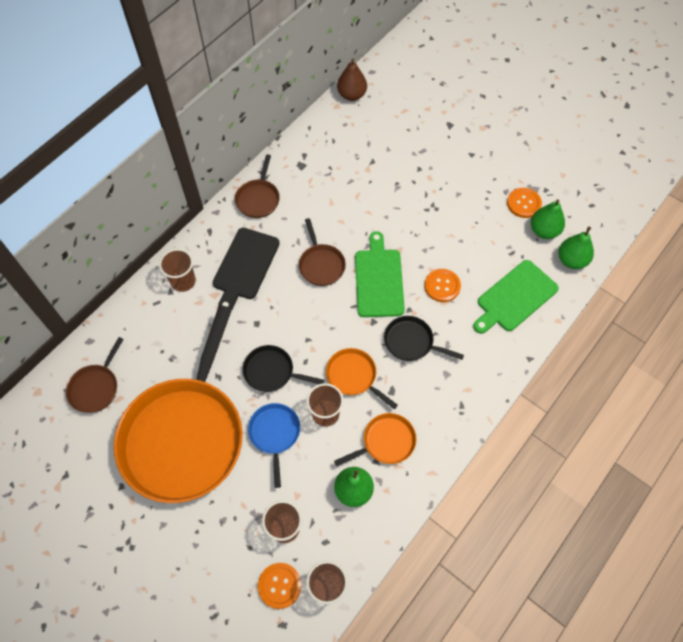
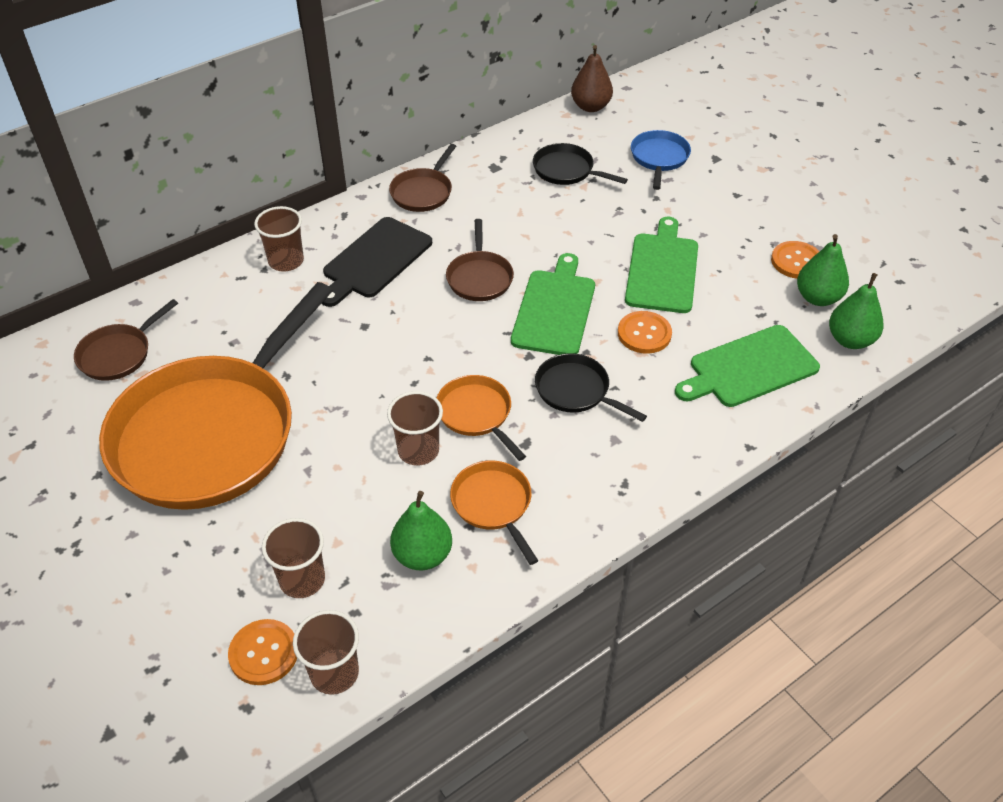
camera: 15 degrees right, 15 degrees down
(272, 372) = (362, 385): black pan -> black pan (566, 170)
(275, 434) = (336, 459): blue pan -> blue pan (659, 158)
(385, 442) = (493, 504): orange pan -> orange pan turned 105 degrees counterclockwise
(439, 230) = (662, 270): none -> green cutting board

